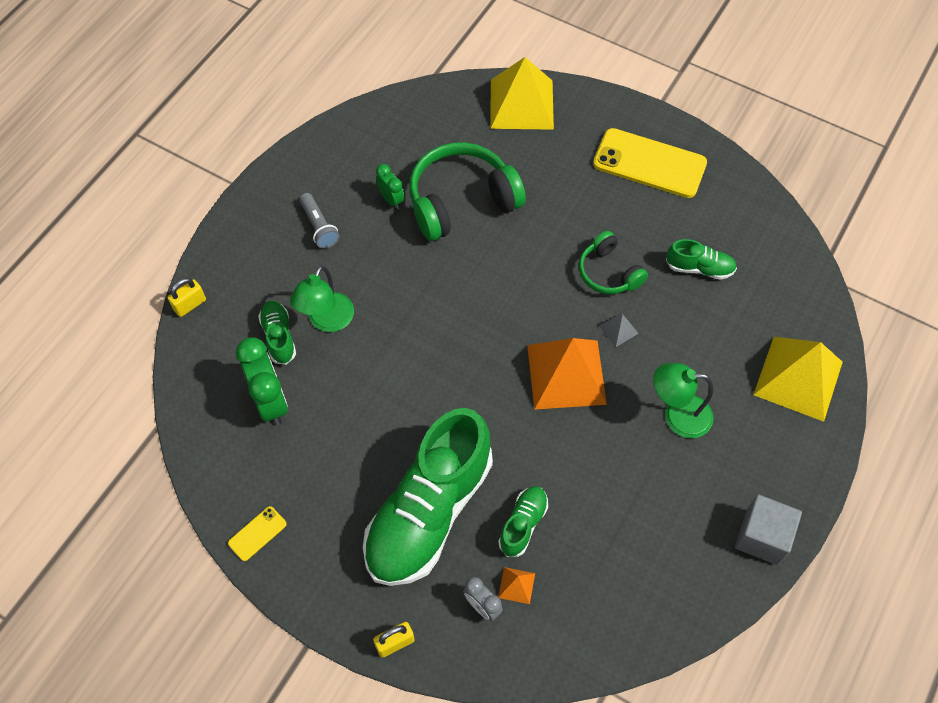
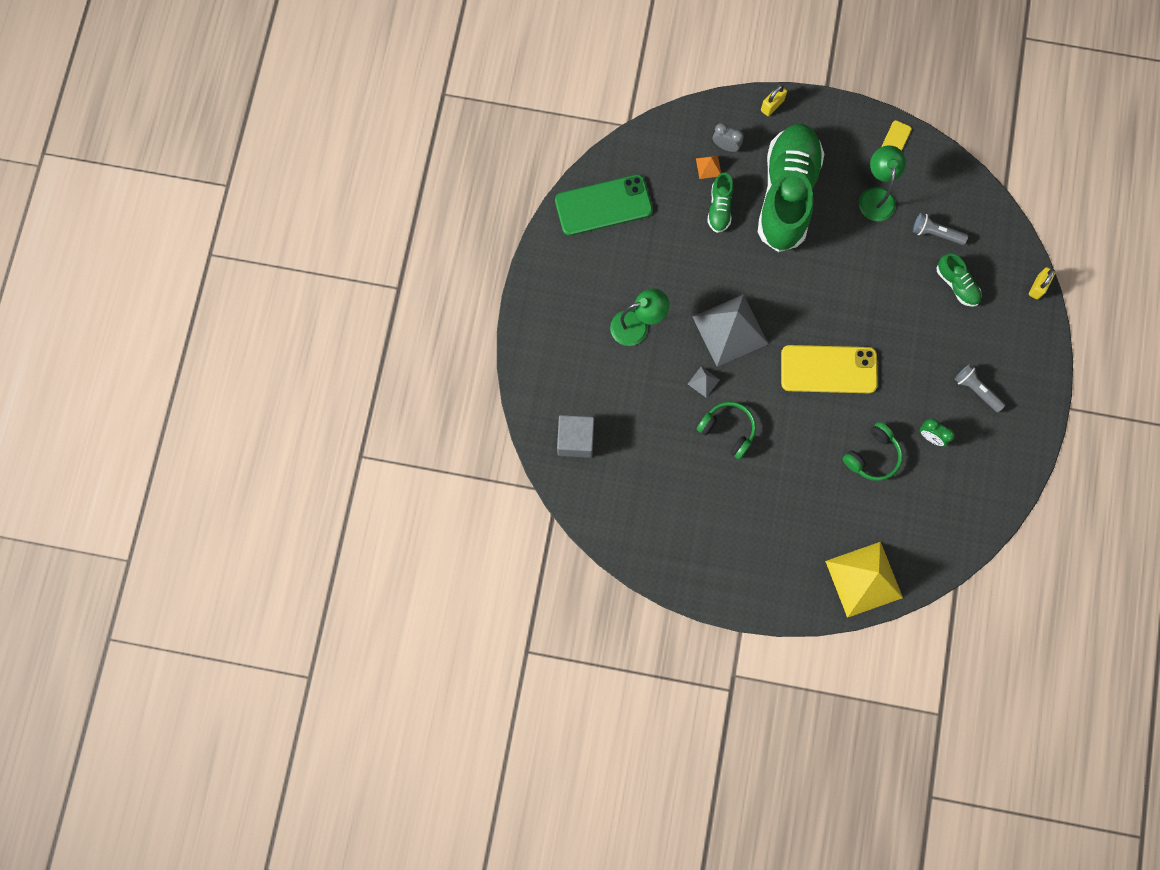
camera: 160 degrees right, 15 degrees up
(270, 401) = (936, 233): green clock -> grey flashlight
(327, 321) = (928, 310): green lamp -> green lamp (876, 196)
(461, 201) = (872, 456): green headphones -> green headphones, size x0.57
(566, 374) = (730, 330): orange pyramid -> grey pyramid
(649, 163) = (729, 553): yellow phone -> yellow phone (828, 369)
(676, 581) = (603, 205): none -> green phone
(699, 268) = (656, 461): green shoe -> none
(762, 537) = (553, 256): grey cube -> grey cube (575, 440)
(798, 378) = (555, 388): yellow pyramid -> none

